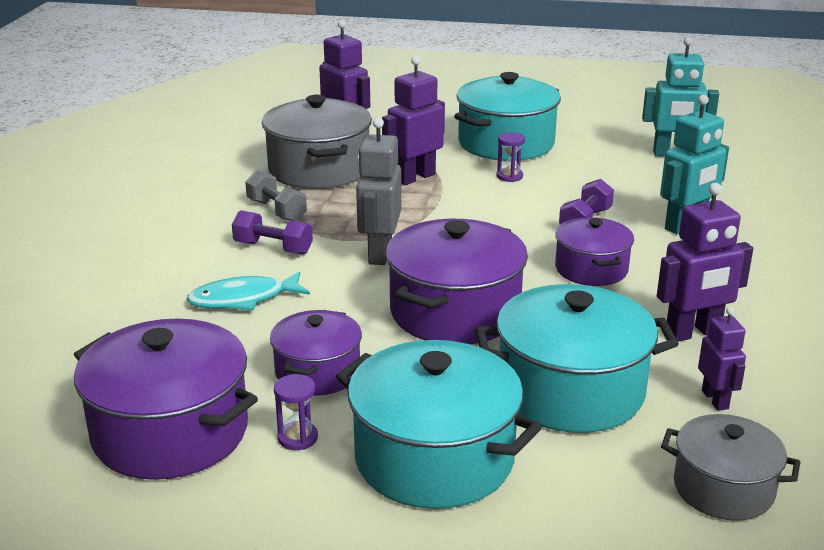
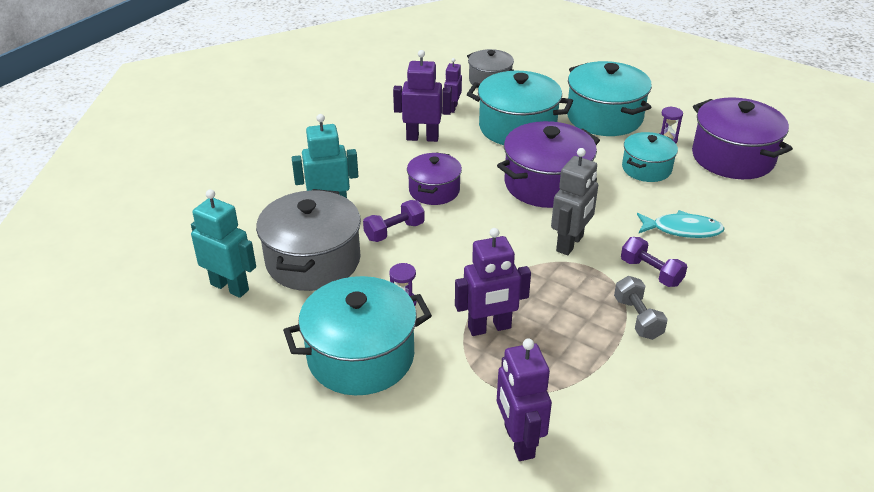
camera: 155 degrees left, 10 degrees up
(318, 372) = (646, 168): purple pot -> turquoise pot
(319, 169) = (577, 372): grey pot -> grey pot (313, 261)

